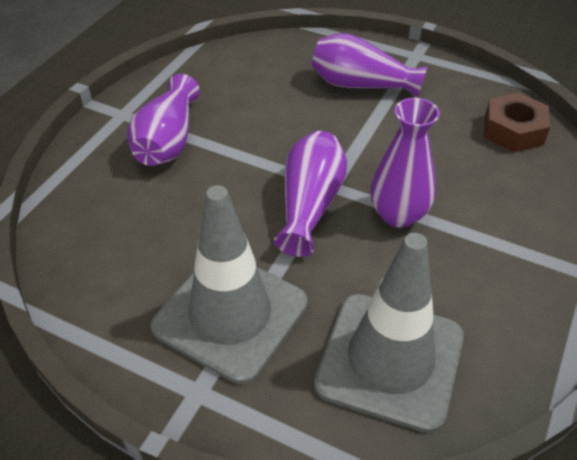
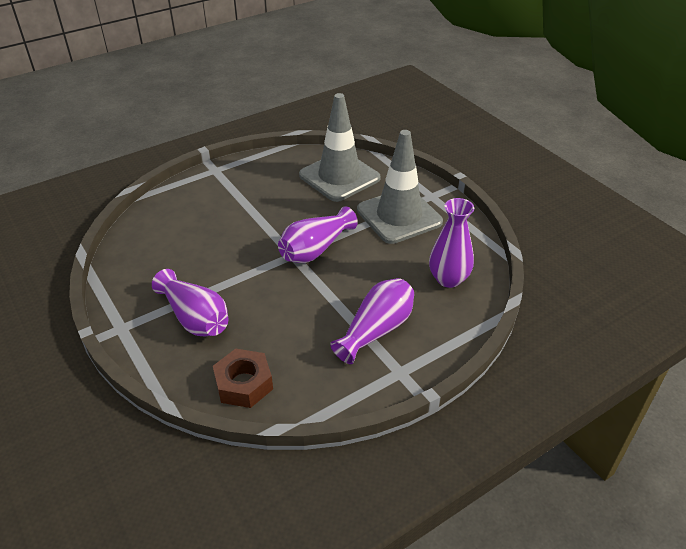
camera: 150 degrees left, 5 degrees down
(398, 215) = (272, 225): purple vase -> purple vase (448, 279)
(513, 130) = (145, 242): brown nut -> brown nut (244, 384)

